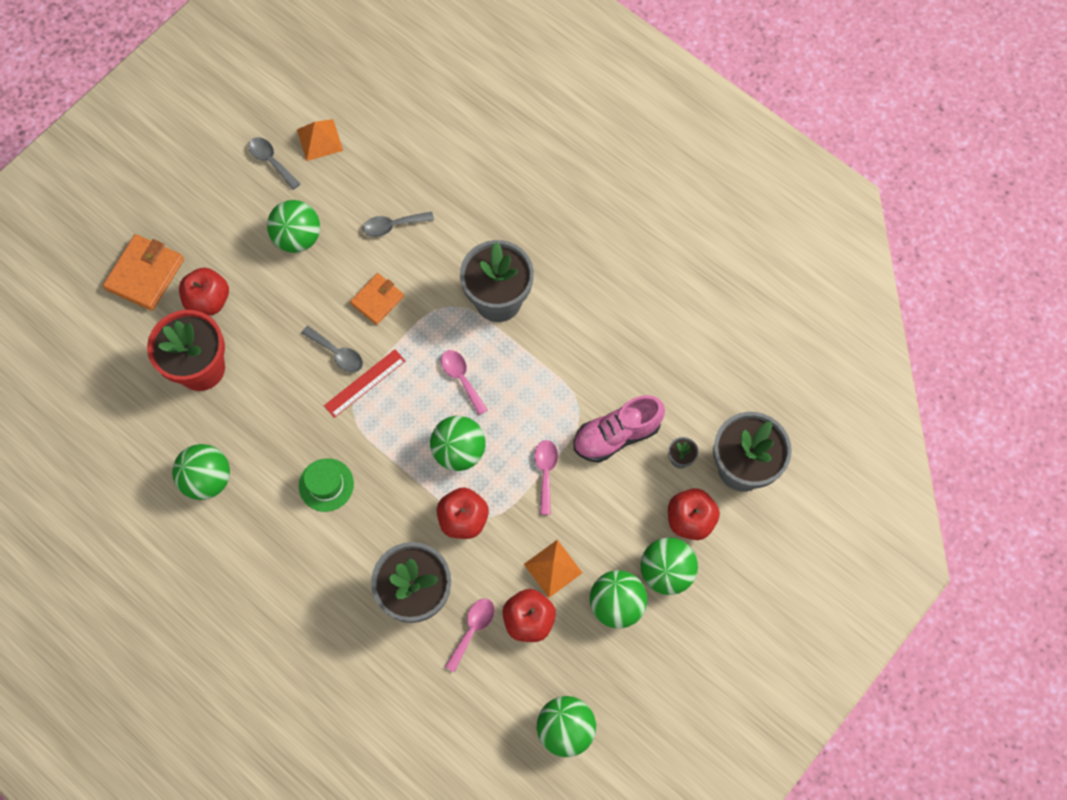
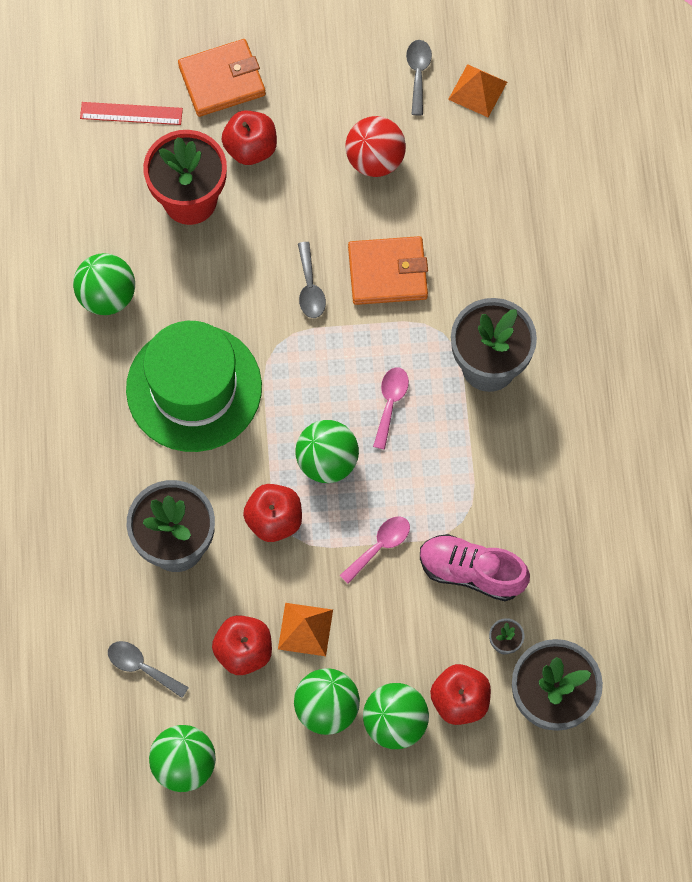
camera: 45 degrees right, 0 degrees up
(298, 237) = (375, 160): green ball -> red ball
(326, 485) = (194, 388): green hat -> green hat, size x2.19
(365, 383) = (307, 333): red ruler -> red ruler (131, 113)
(377, 300) = (387, 273): orange wallet -> orange wallet, size x1.55
(393, 226) = (464, 221): grey spoon -> grey spoon (141, 667)
(472, 629) = (192, 615): pink spoon -> none

